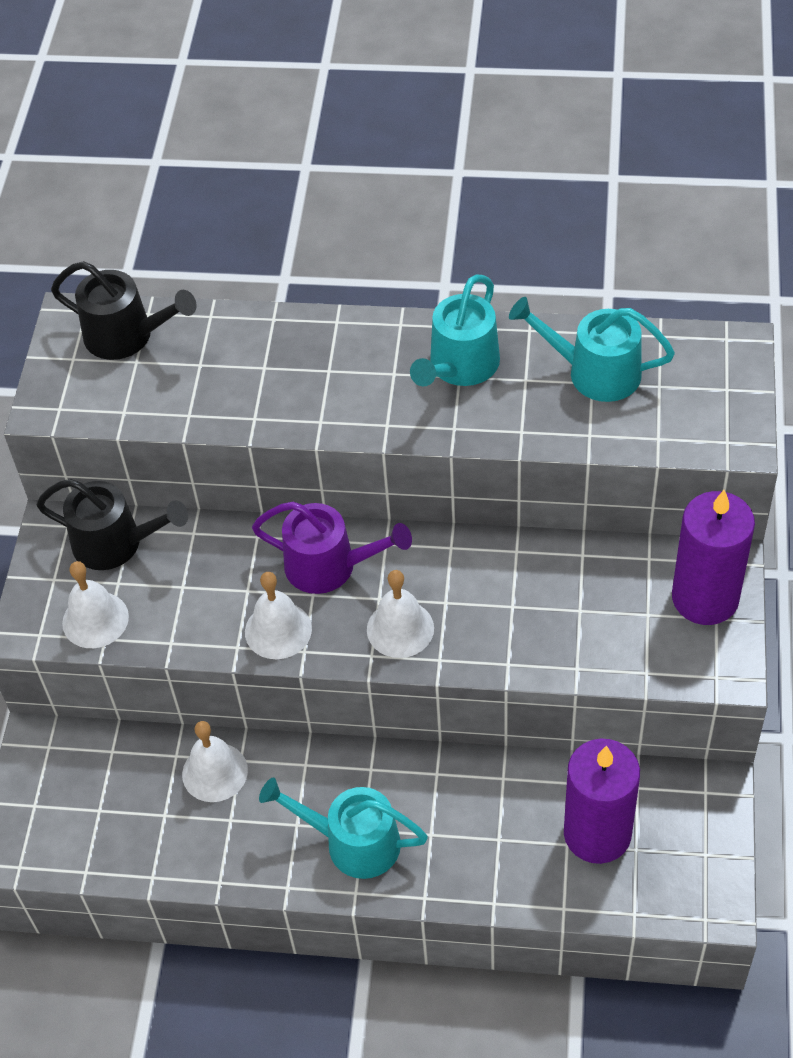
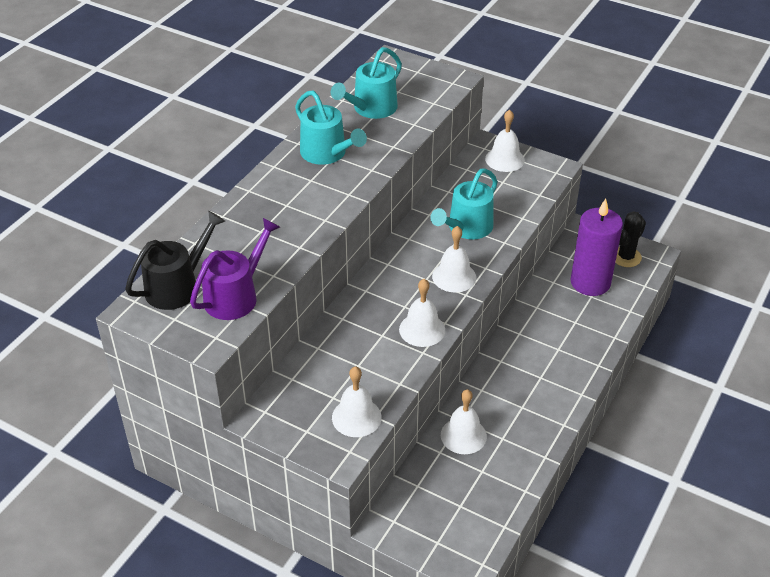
camera: 70 degrees left, 10 degrees down
(115, 543) = (299, 389): black watering can -> none
(329, 566) = (388, 293): purple watering can -> purple watering can (235, 296)
(353, 842) = (547, 384): turquoise watering can -> turquoise watering can (466, 228)
(687, 867) = (626, 257): none -> black cactus
(705, 598) = (504, 159): purple candle -> white bell

